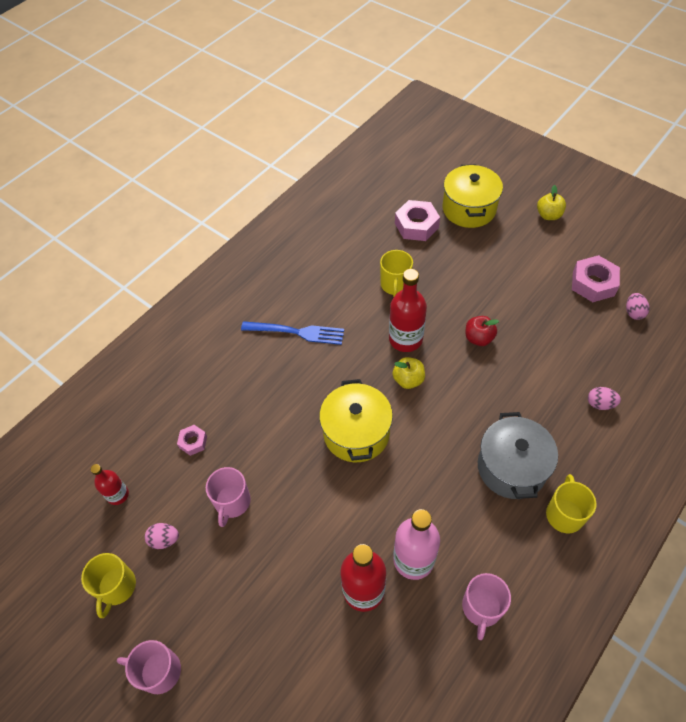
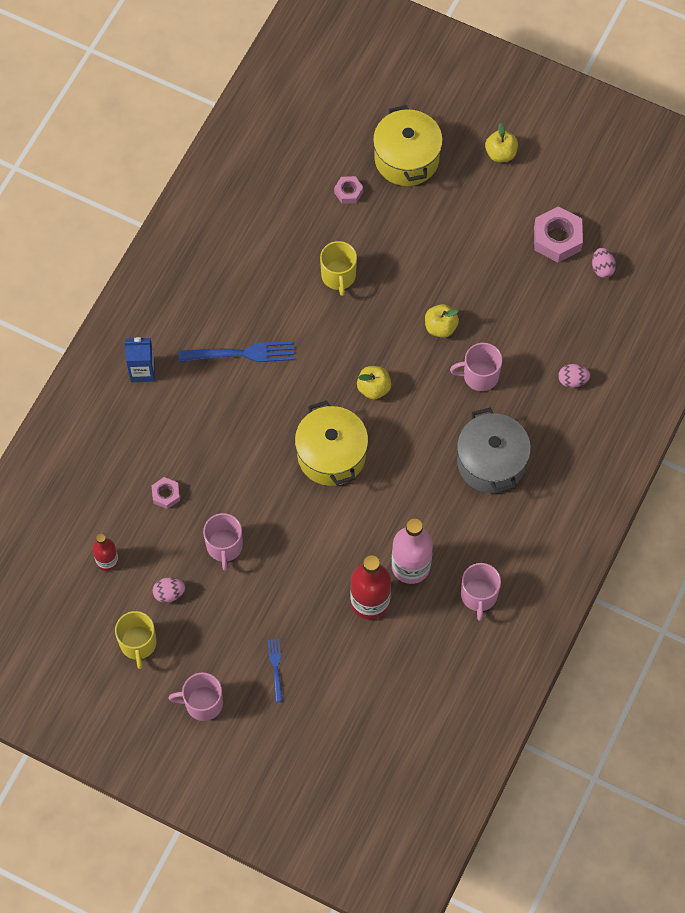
camera: 15 degrees left, 10 degrees up
(208, 332) = (142, 371): none -> blue carton
(247, 645) = (276, 667): none -> blue fork
(405, 339) = (362, 341): red bottle -> none
(416, 225) = (348, 192): pink nut -> pink nut, size x0.55
(478, 338) = (440, 327): red apple -> yellow apple
(509, 385) = (479, 376): none -> pink mug
(564, 514) = (545, 498): yellow mug -> none

